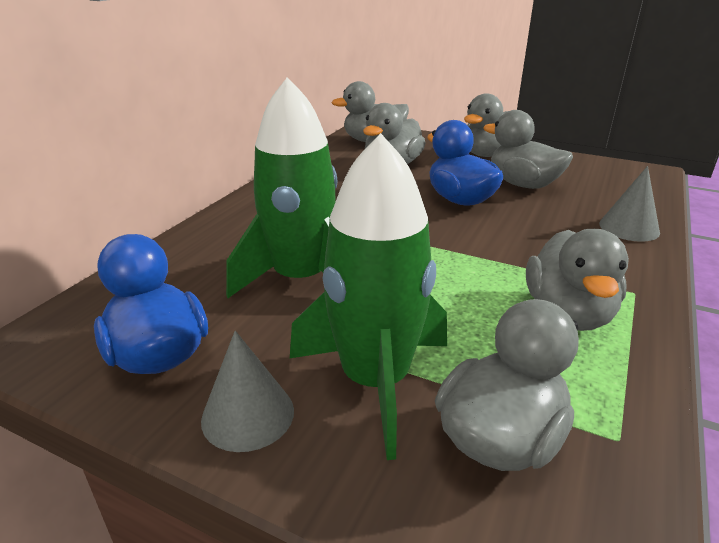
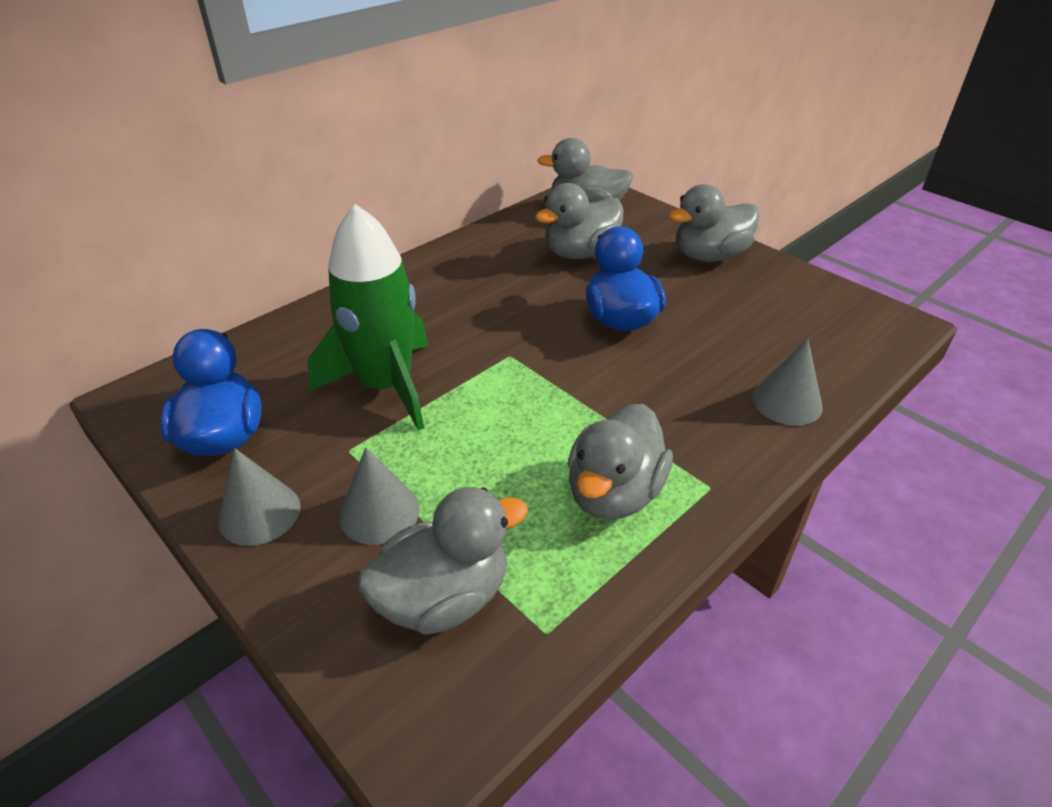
camera: 20 degrees right, 10 degrees up
(375, 381) = (379, 512): green rocket -> grey cone
(523, 184) = (713, 311): grey duck -> none

